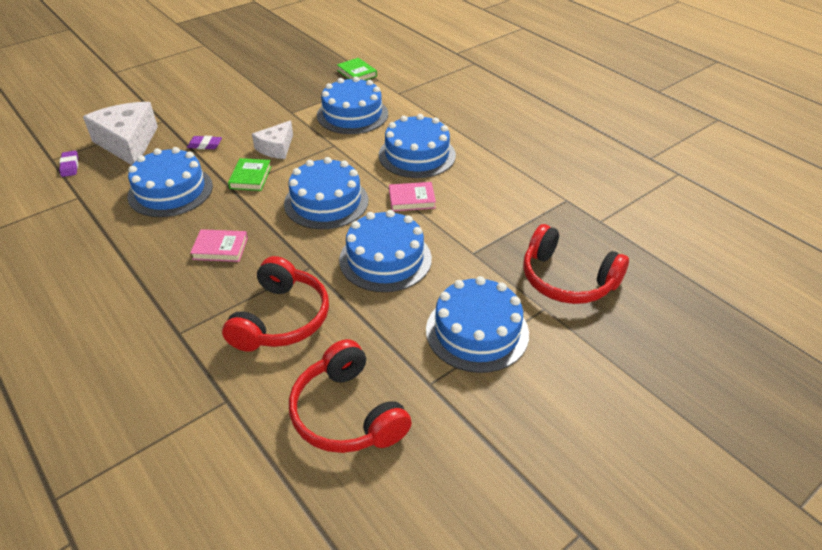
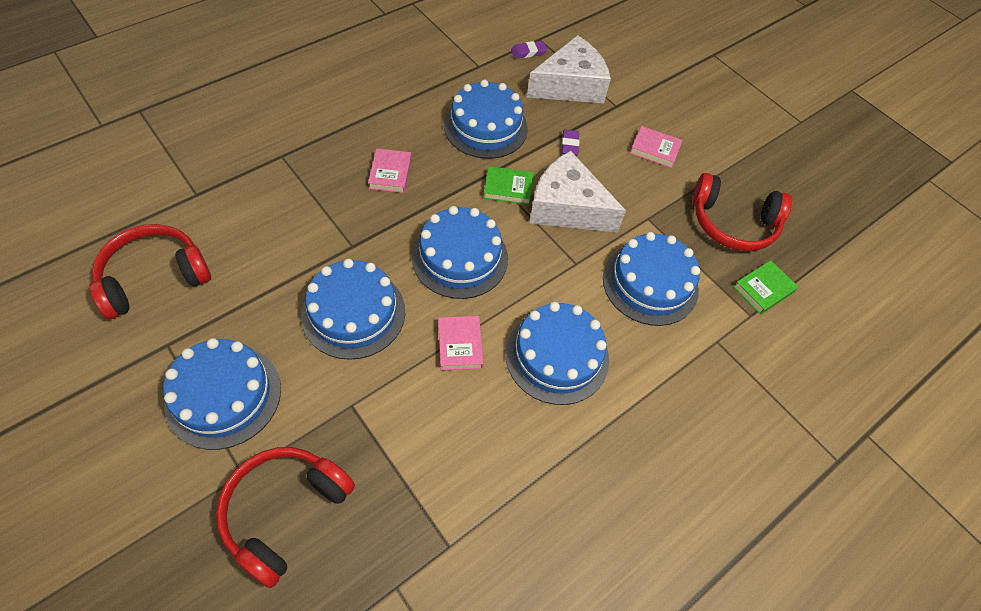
camera: 85 degrees right, 15 degrees up
(219, 105) = (655, 149): none -> pink book
(276, 148) = (567, 207): white cheese -> white cheese, size x1.70
(281, 319) = (282, 225): red headphones -> red headphones (733, 223)

